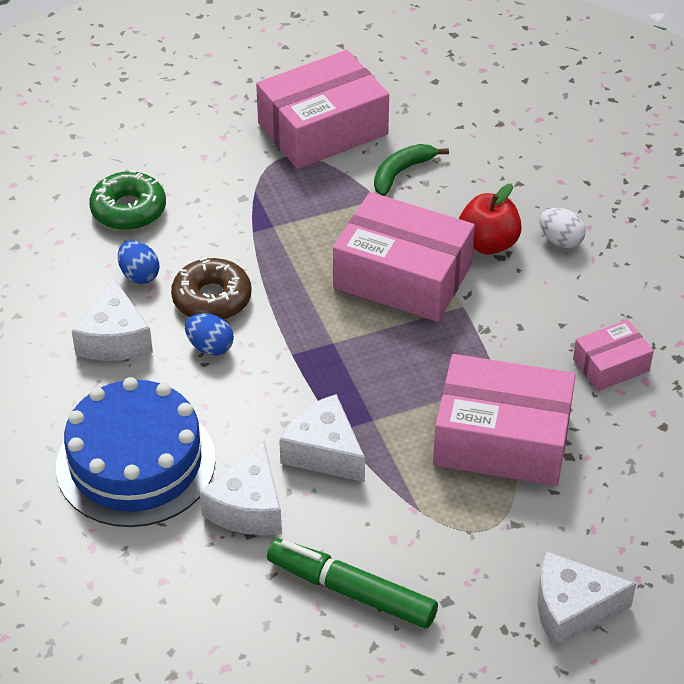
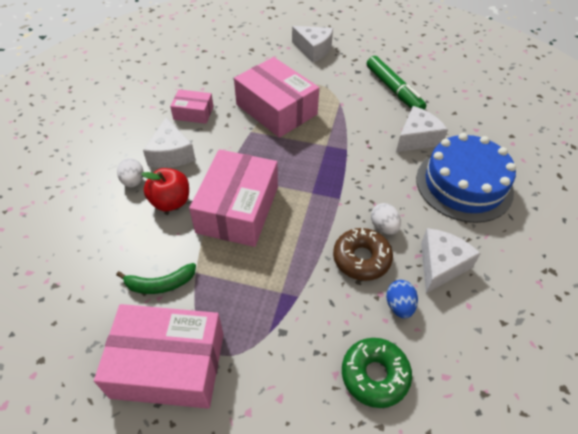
camera: 145 degrees left, 5 degrees up
(210, 347) = (384, 227): blue egg -> white egg
(324, 452) = (362, 143): white cheese -> white cheese (171, 154)
(402, 276) = (237, 209): pink box -> pink box turned 45 degrees clockwise

